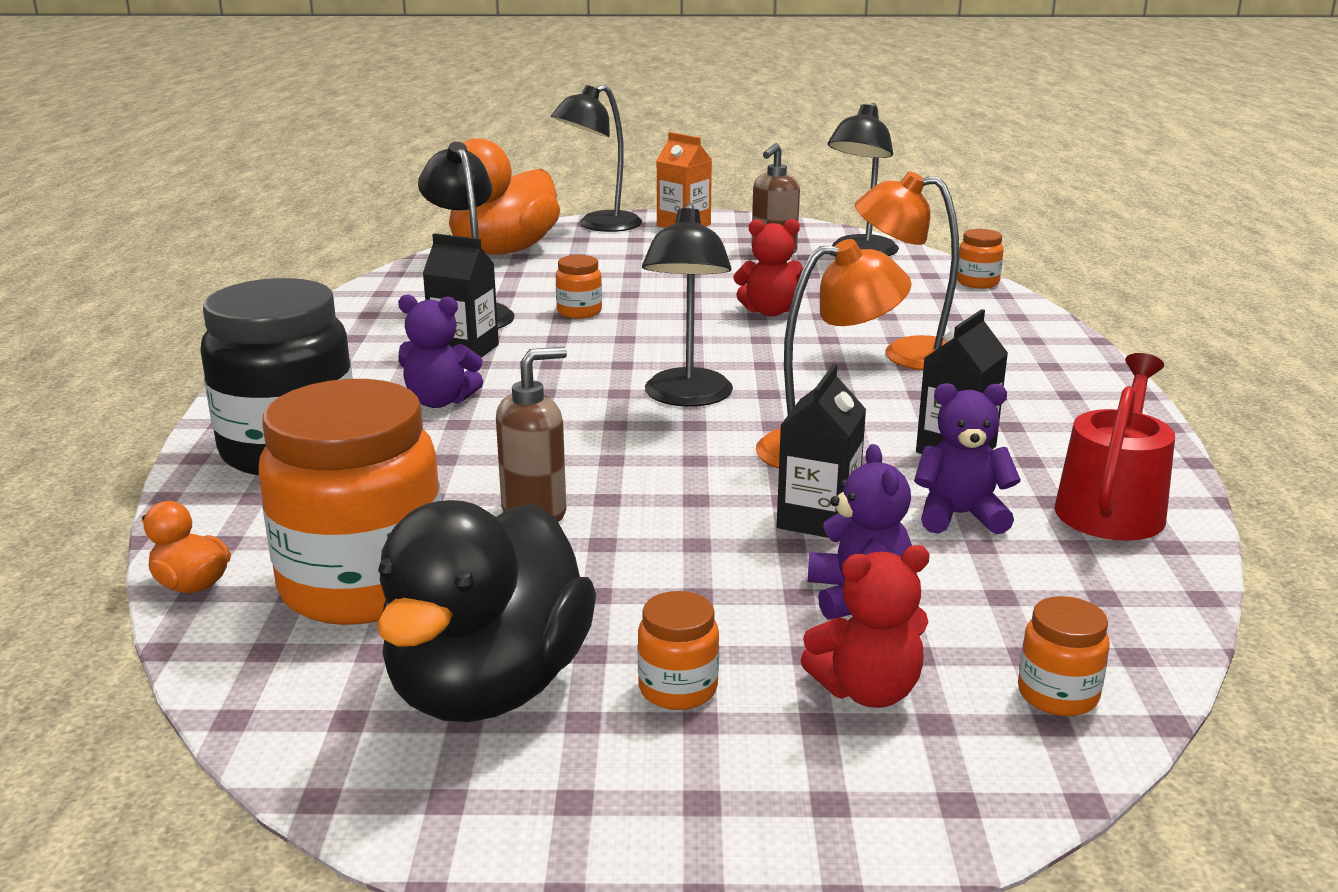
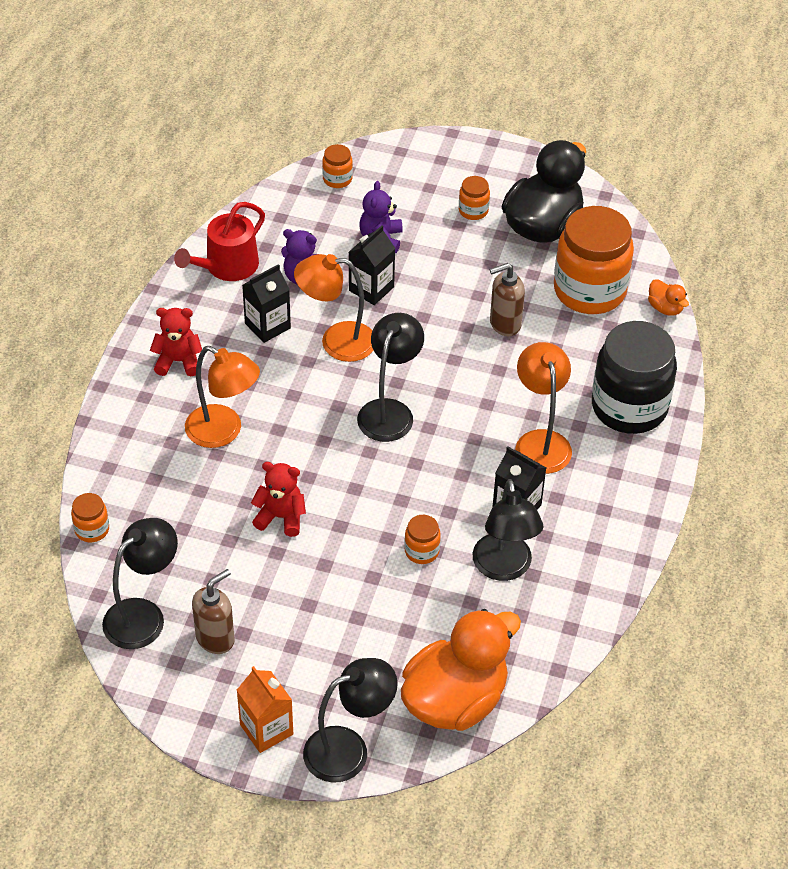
camera: 165 degrees left, 25 degrees up
(440, 401) = (540, 442): purple teddy bear -> orange lamp
(867, 691) = (404, 195): red teddy bear -> red teddy bear (178, 361)

